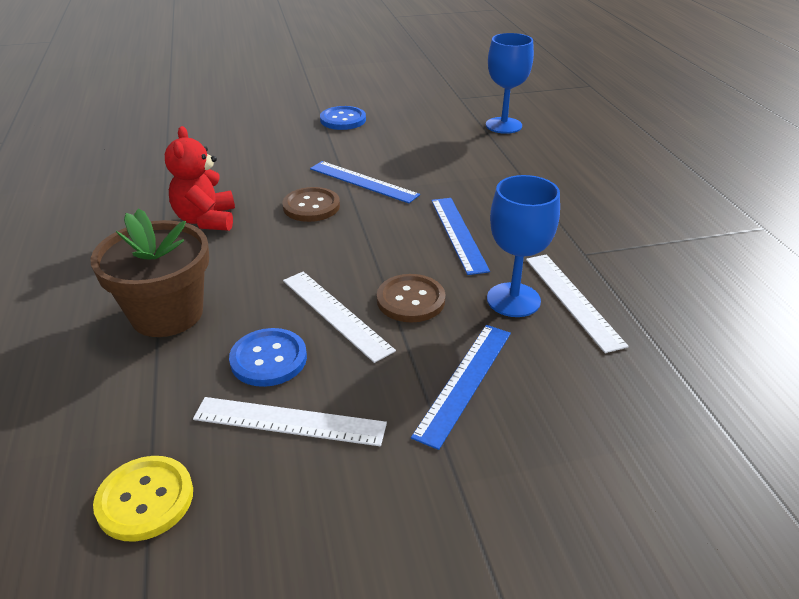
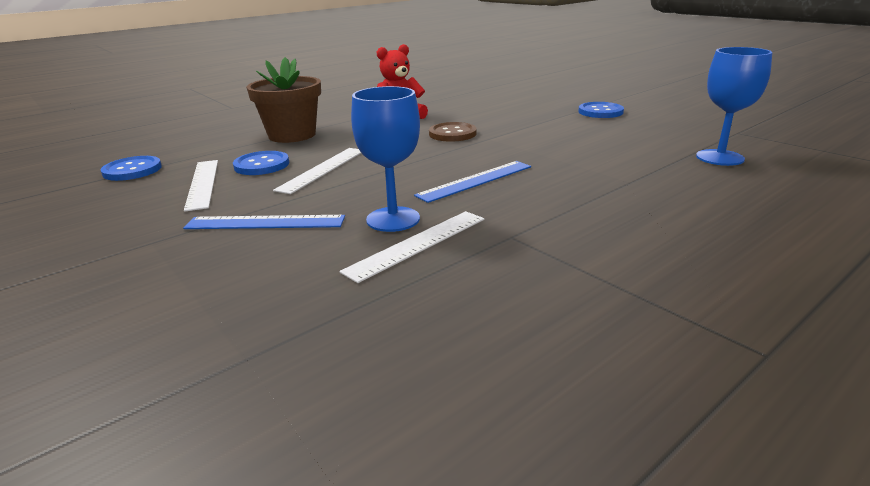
camera: 65 degrees right, 10 degrees down
(145, 499) = (132, 170): yellow button -> blue button
(363, 182) = (511, 138): blue ruler -> none
(411, 300) = (359, 185): brown button -> none

